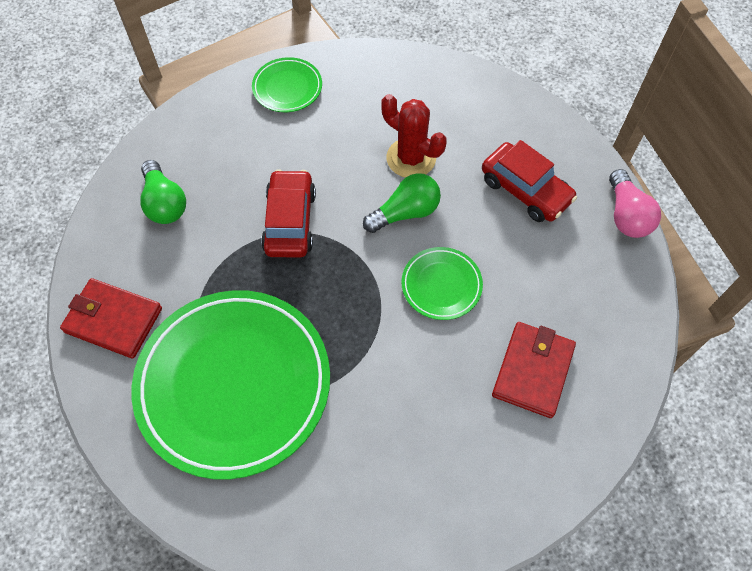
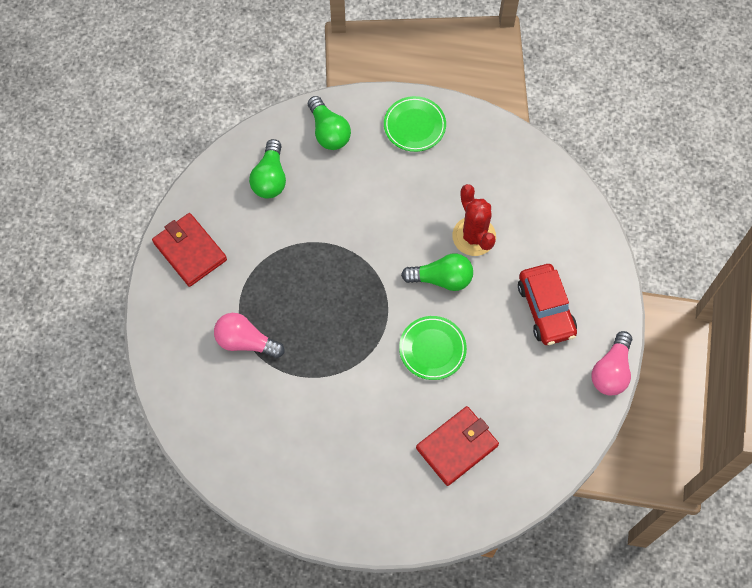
camera: 30 degrees right, 5 degrees up
(202, 131) = (328, 132): none -> green light bulb
(234, 384) = (246, 341): green plate -> pink light bulb
(290, 221) = (352, 240): red car -> none

